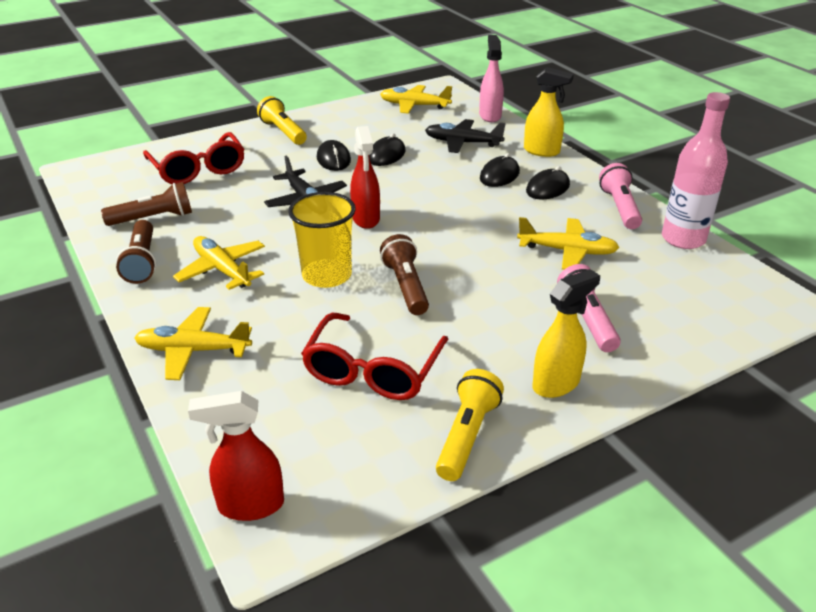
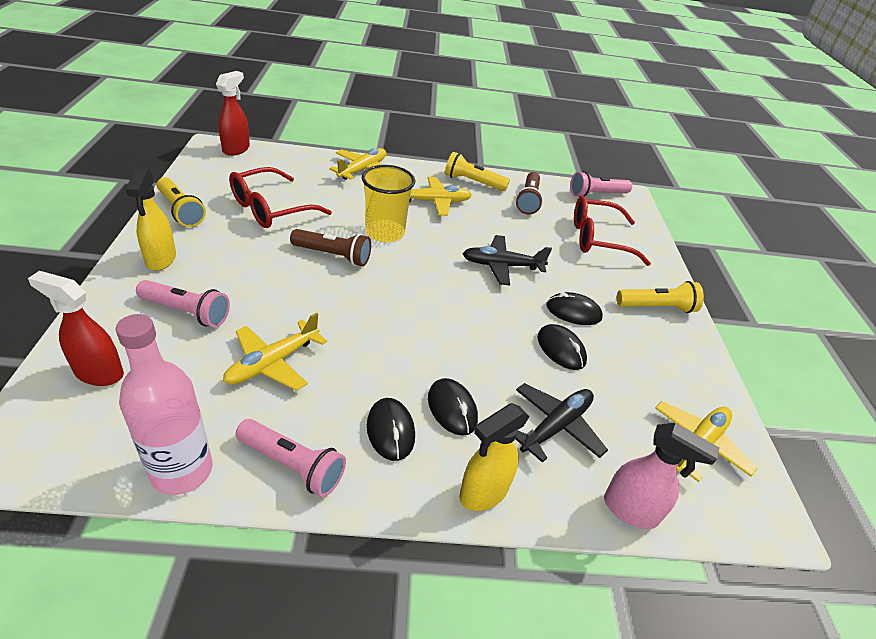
camera: 115 degrees right, 5 degrees up
(93, 186) = (596, 194): none -> pink flashlight
(142, 262) = (473, 182): brown flashlight -> yellow flashlight
(366, 219) = (444, 280): red spray bottle -> red spray bottle (98, 373)
(373, 369) = (271, 208): red glasses -> red glasses turned 90 degrees counterclockwise

